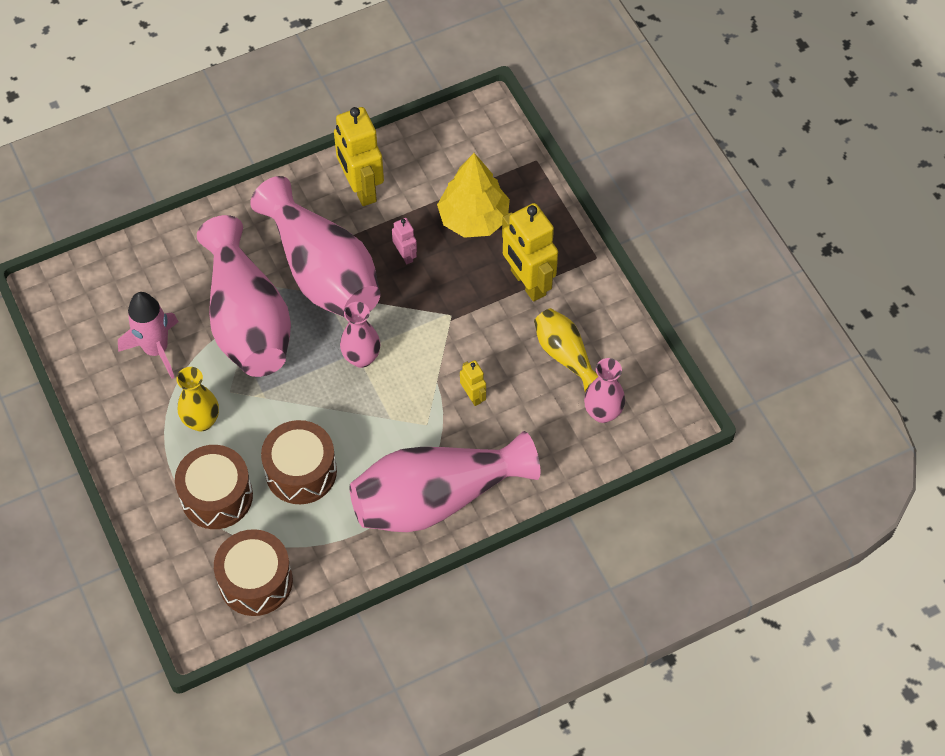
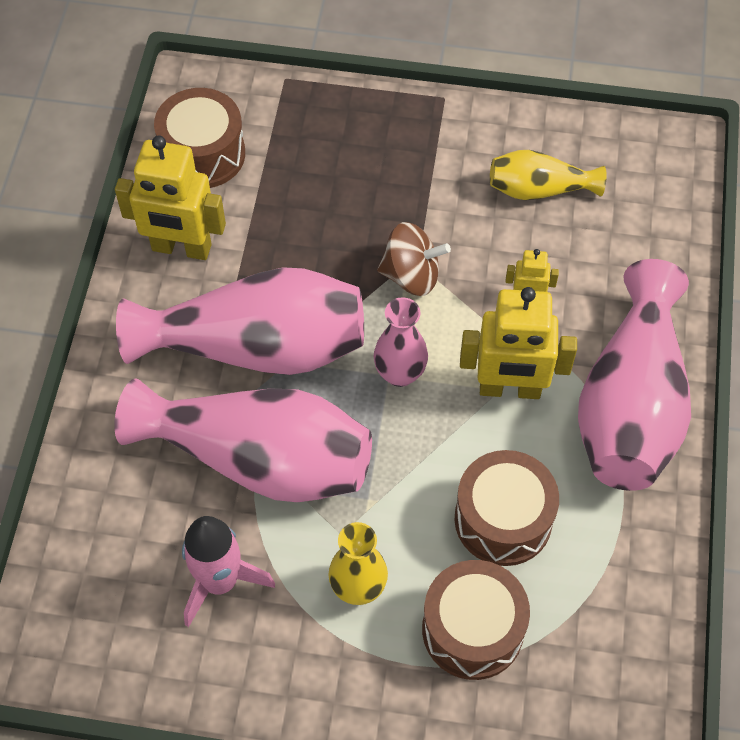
camera: 55 degrees left, 0 degrees up
(255, 581) = (616, 652): brown drum -> brown drum (203, 154)
(405, 255) = (302, 257): pink robot -> none
(438, 322) = (411, 275): none -> brown spinning top
(473, 218) = (309, 171): yellow tree -> none
(527, 283) = (427, 171): yellow robot -> yellow robot (509, 389)
(602, 413) = (631, 198): pink vase -> none

